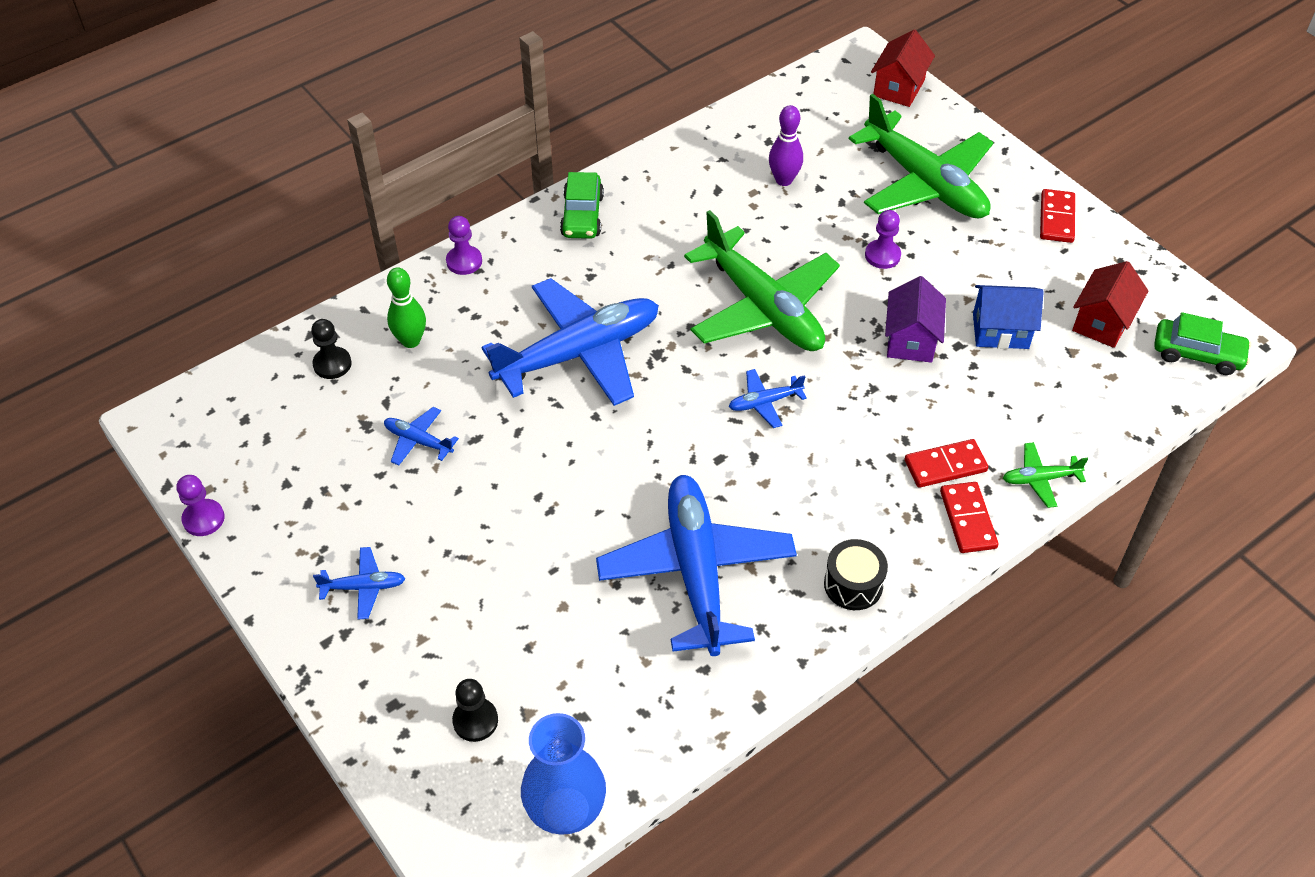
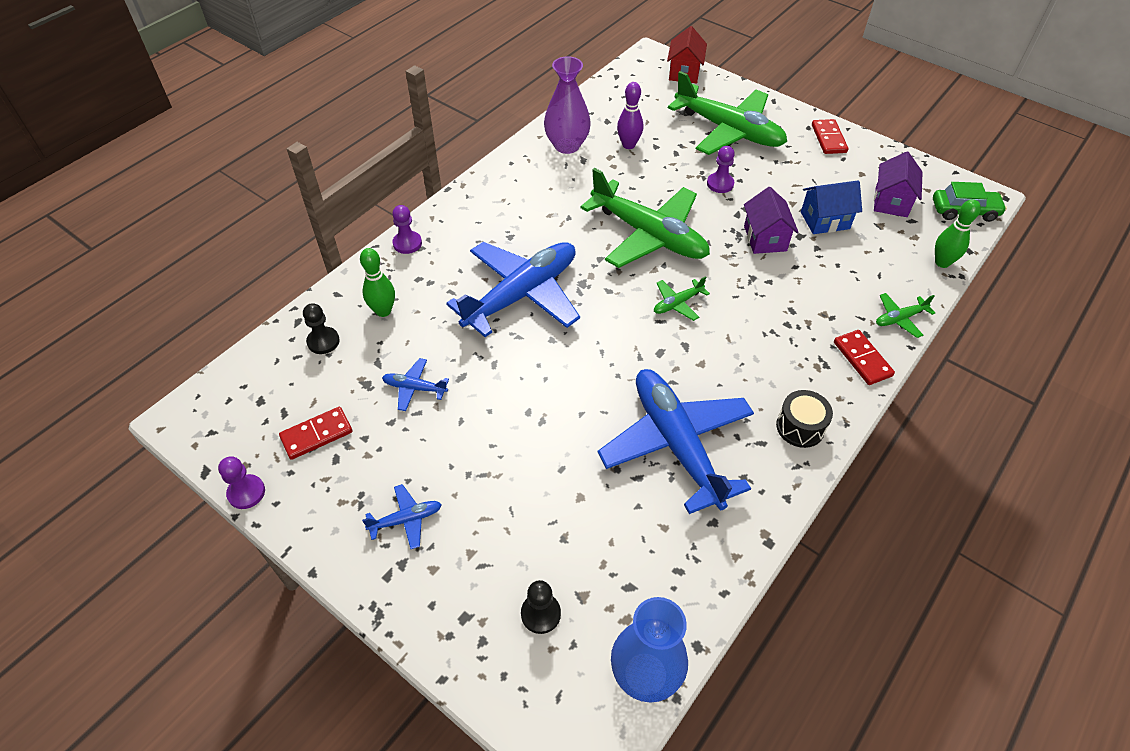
camera: 15 degrees left, 0 degrees up
(582, 215) = (488, 194): green car -> none
(703, 166) = (567, 145): none -> purple vase
(764, 402) = (677, 304): blue plane -> green plane
(945, 465) = (828, 323): red domino -> red domino (316, 434)
(1102, 322) = (891, 202): red house -> purple house
(1132, 417) = (942, 262): none -> green bowling pin

